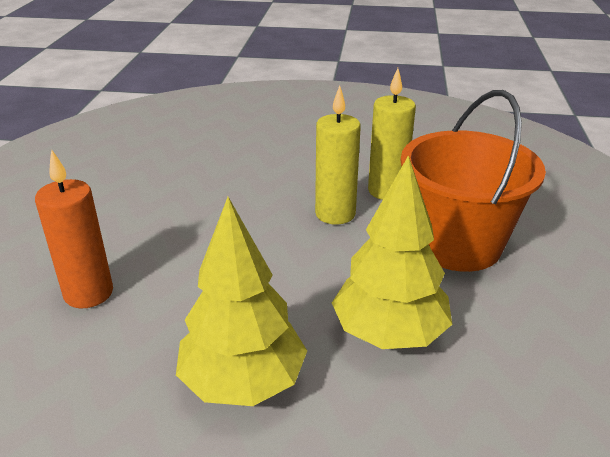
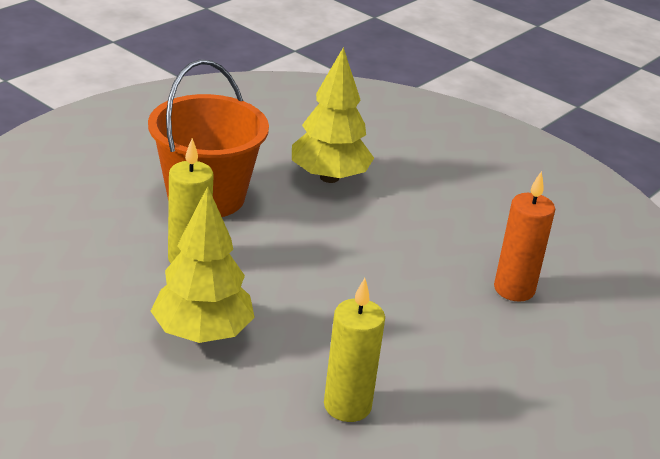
camera: 150 degrees left, 0 degrees up
(243, 382) = (439, 196): yellow tree -> yellow tree (202, 333)
(335, 214) = (263, 261): yellow candle -> yellow candle (347, 406)

